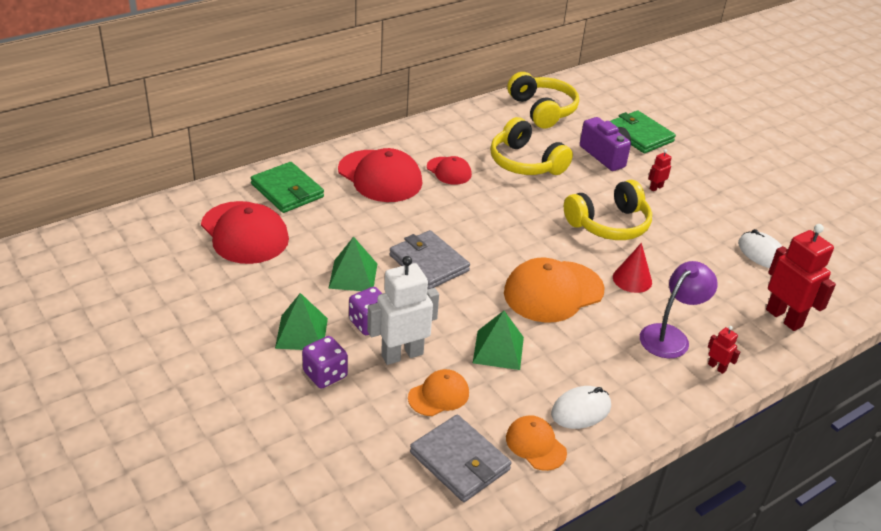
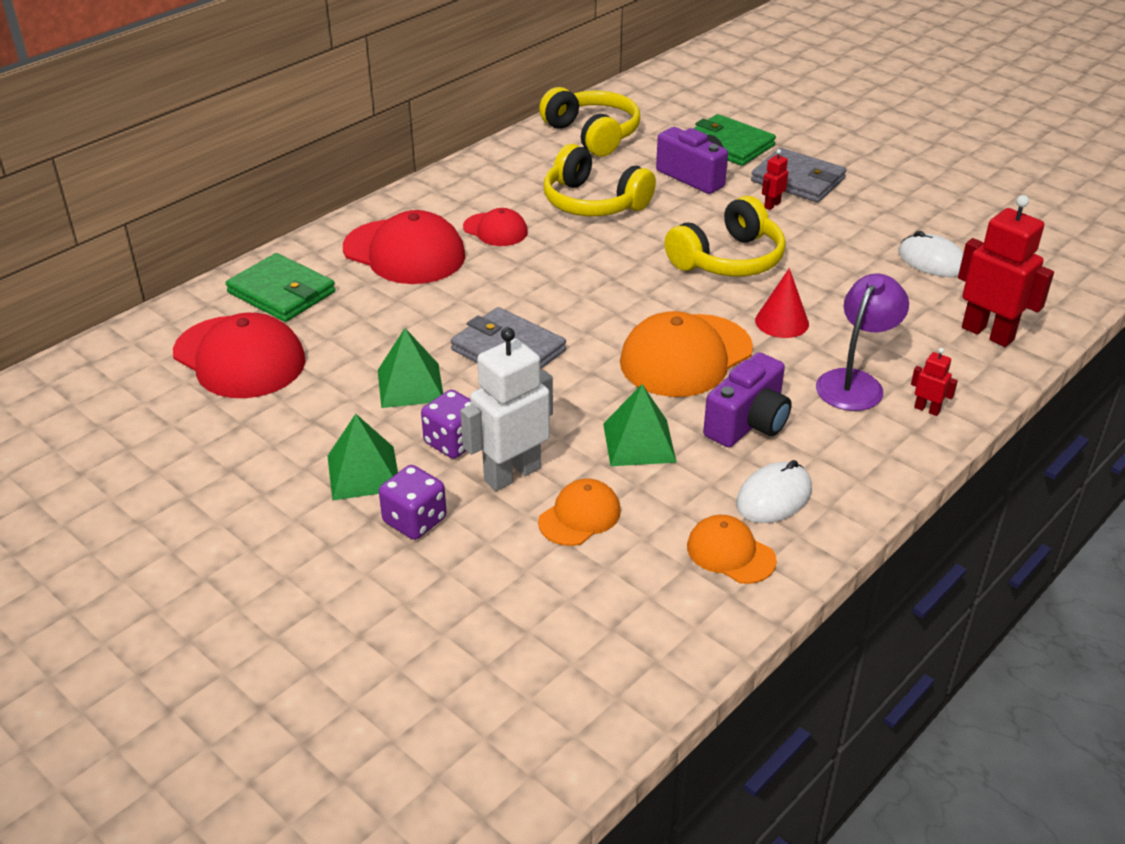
camera: 10 degrees left, 0 degrees up
(459, 461) = (637, 595): grey wallet -> grey wallet (797, 180)
(581, 351) = (748, 423): none -> purple camera

